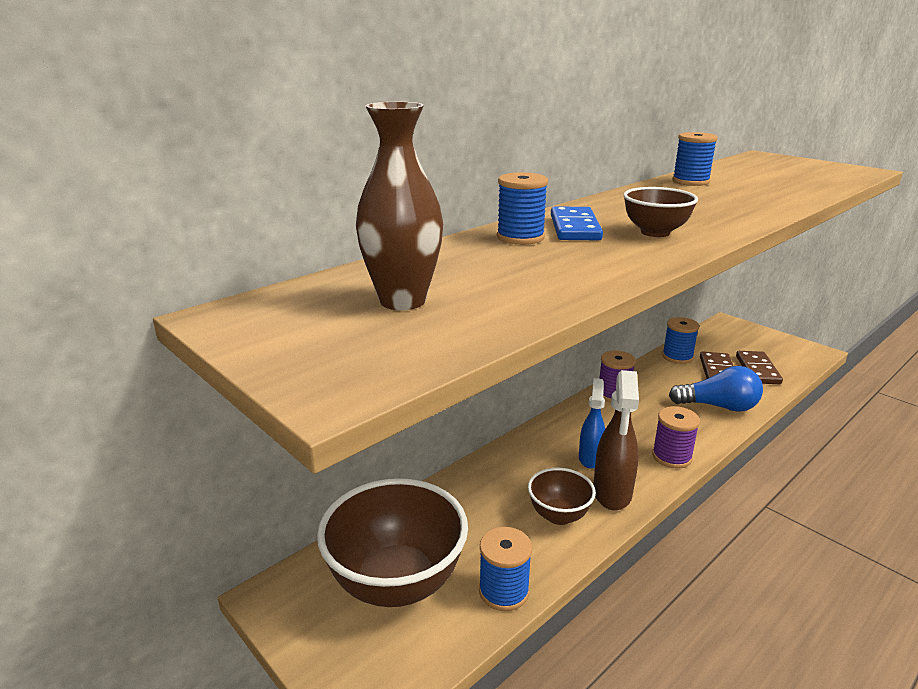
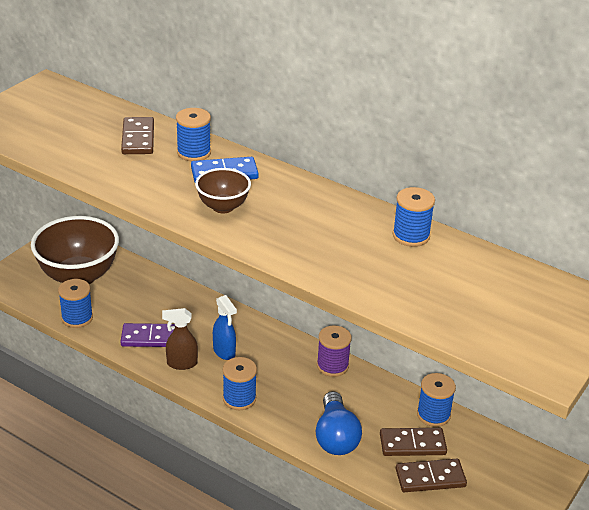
camera: 75 degrees right, 10 degrees up
(402, 301) = (72, 125): brown vase -> none
(470, 262) = (138, 138): none -> brown domino
(559, 515) = (151, 337): brown bowl -> purple domino
(590, 458) = (224, 352): blue spray bottle -> blue spray bottle turned 60 degrees clockwise
(612, 494) = (181, 363): brown spray bottle -> brown spray bottle, size x0.66
(671, 457) = (239, 398): purple spool -> blue spool

